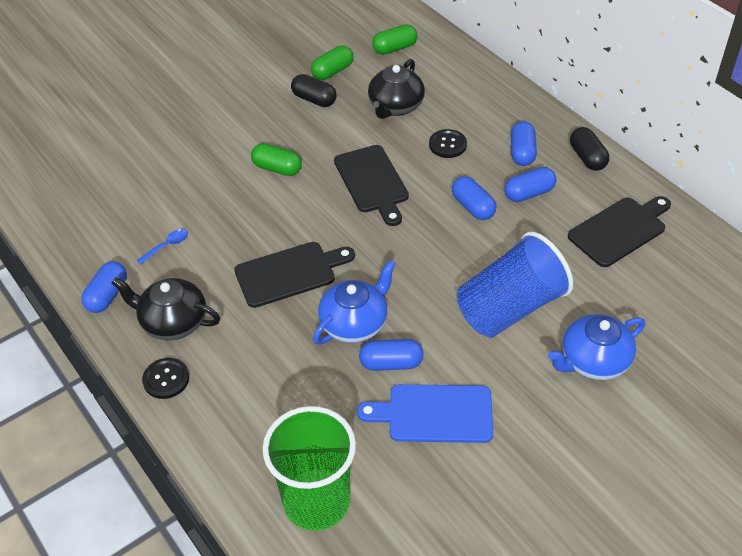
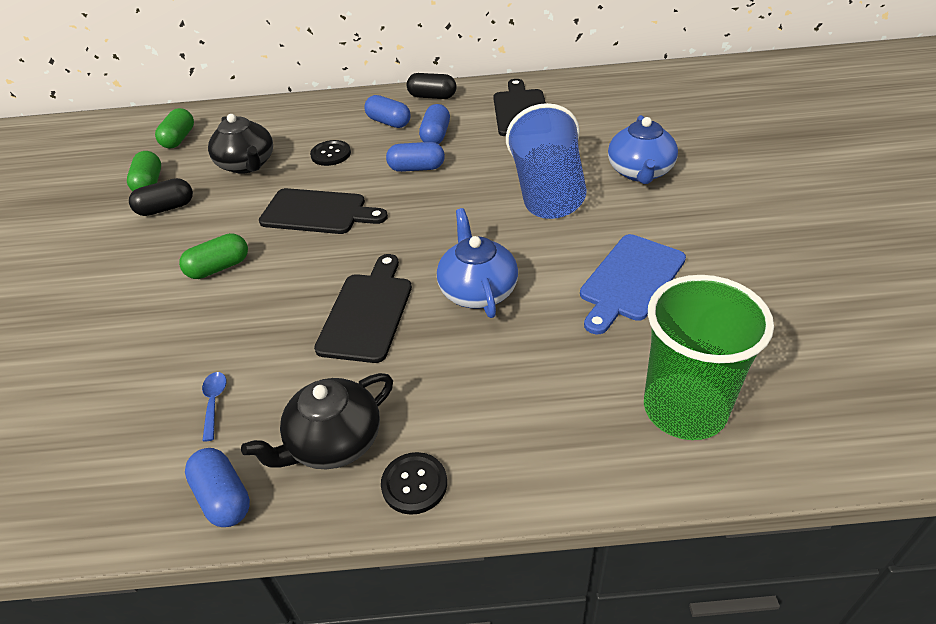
camera: 55 degrees left, 5 degrees down
(391, 363) = (548, 285): blue capsule -> none

